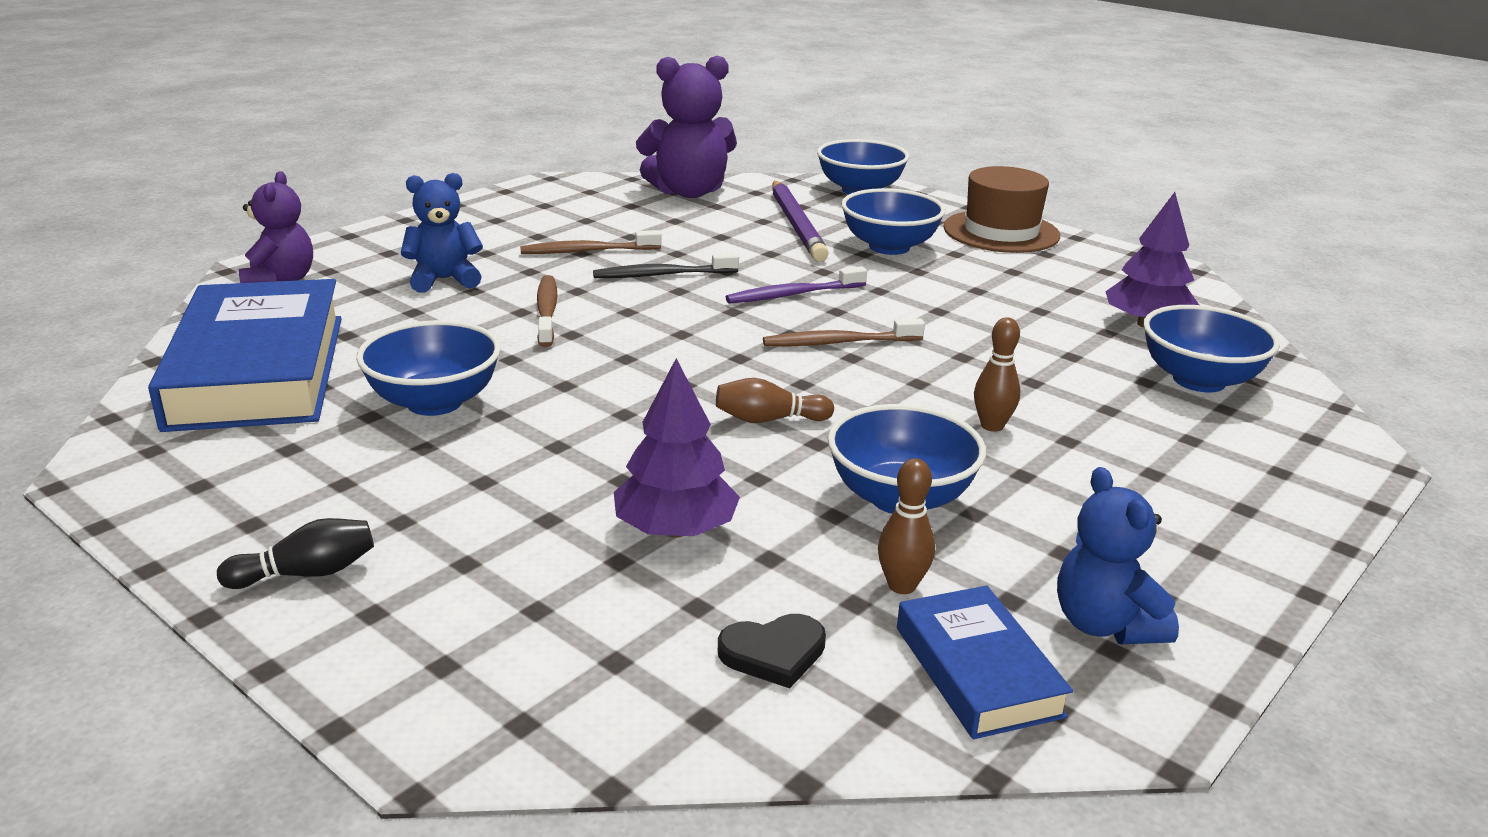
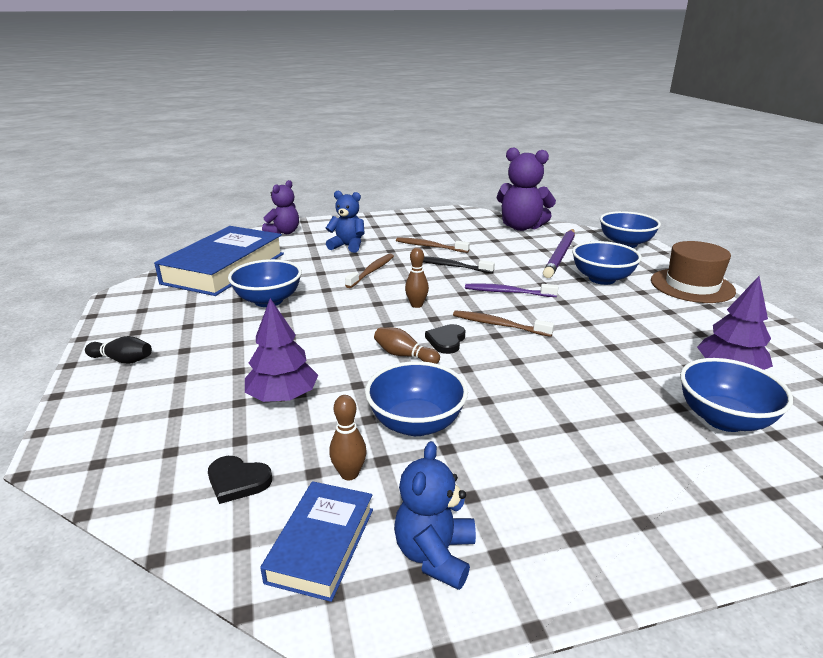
camera: 35 degrees right, 0 degrees up
(799, 383) = (446, 341): none -> black heart
(992, 426) = (528, 400): brown bowling pin -> brown bowling pin (416, 305)

